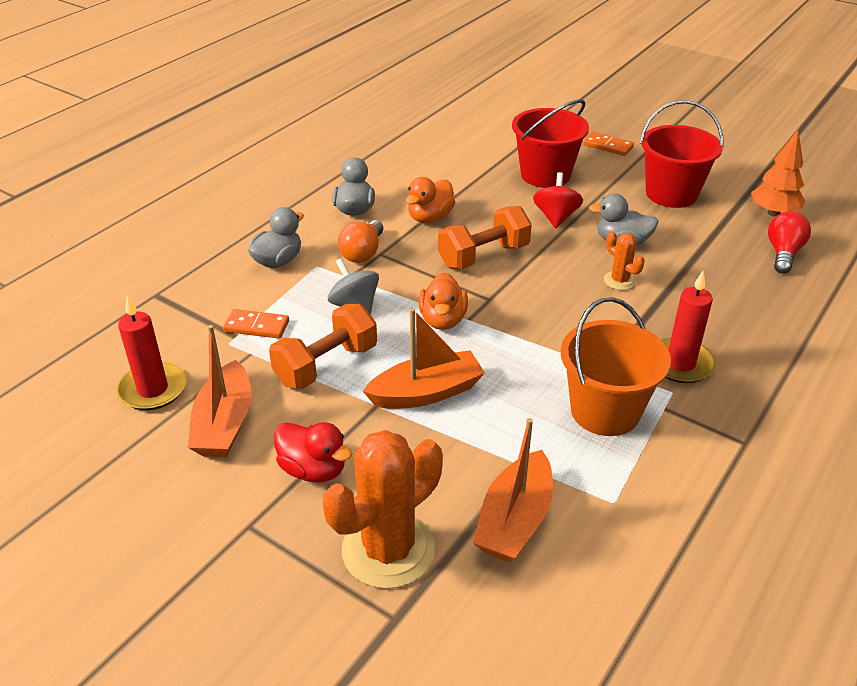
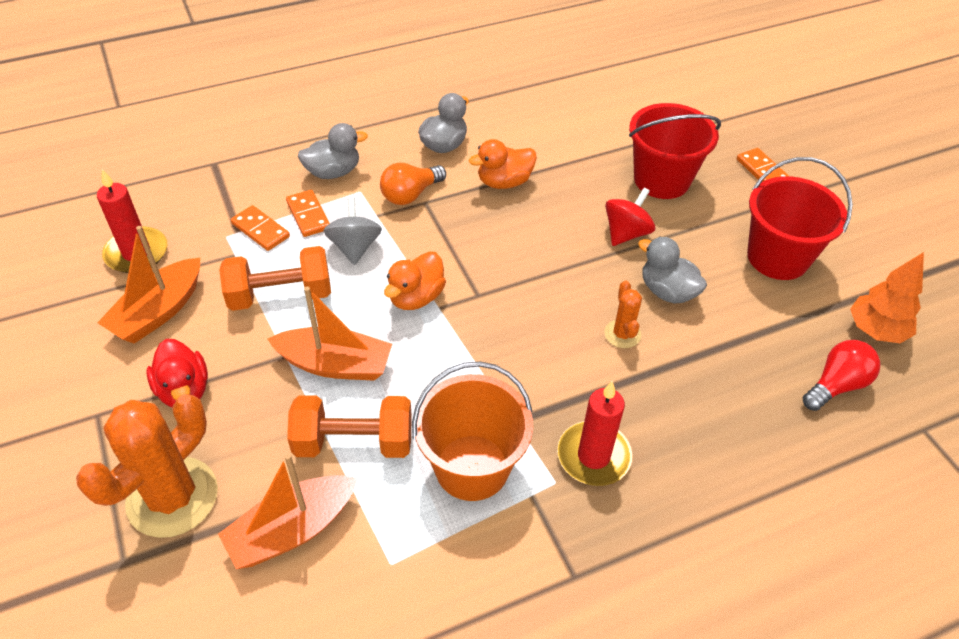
camera: 30 degrees right, 10 degrees up
(289, 299) = (308, 215): none -> orange domino
(388, 550) = (172, 497): orange cactus -> orange cactus turned 45 degrees counterclockwise
(483, 256) = (515, 246): orange dumbbell -> orange dumbbell (354, 442)

